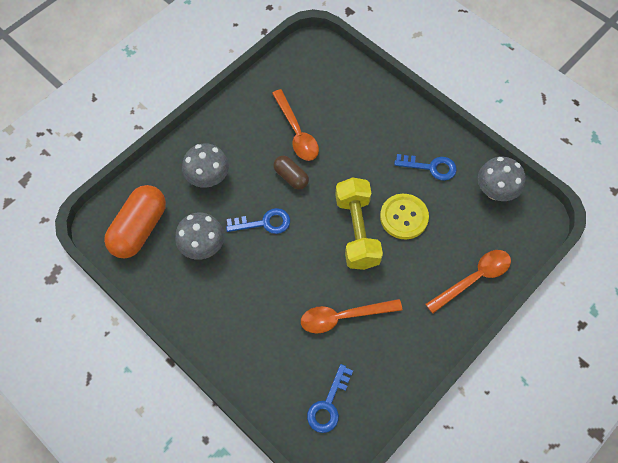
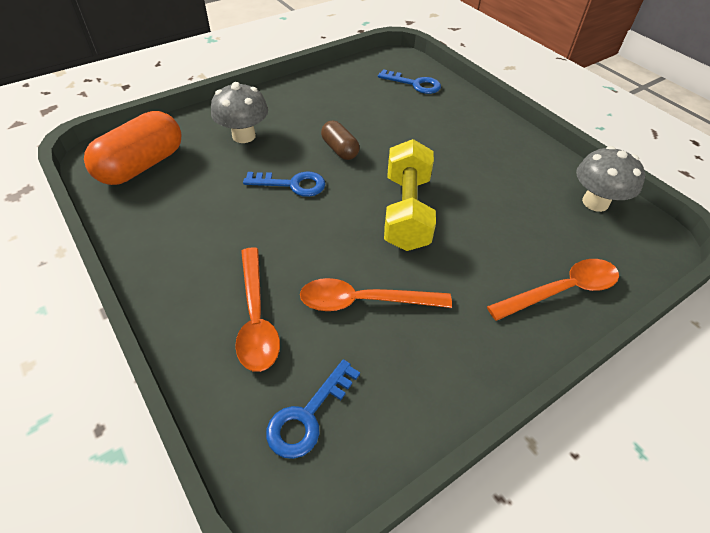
camera: 10 degrees right, 15 degrees down
(203, 246) = (208, 194): grey mushroom -> none
(296, 132) = (359, 115): orange spoon -> orange spoon (256, 318)
(404, 217) = (471, 208): yellow button -> none
(431, 167) = (512, 167): blue key -> blue key (415, 84)

